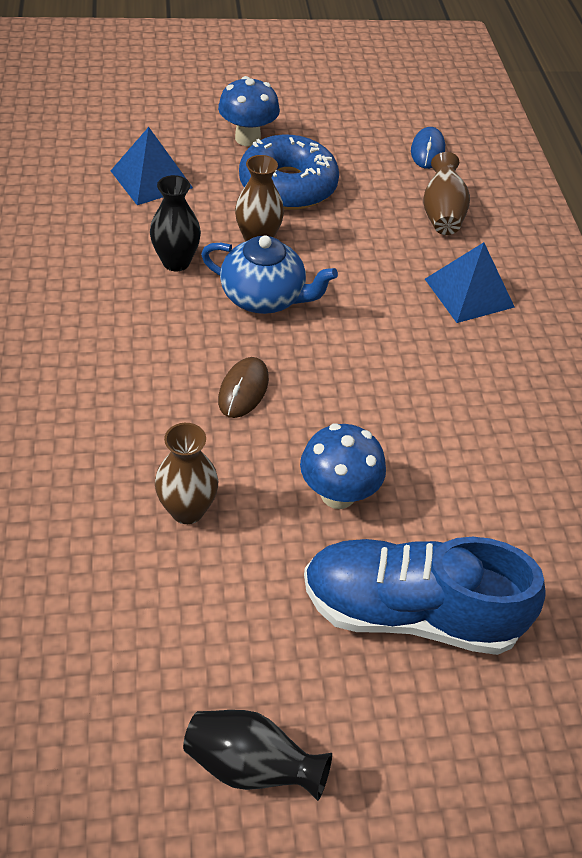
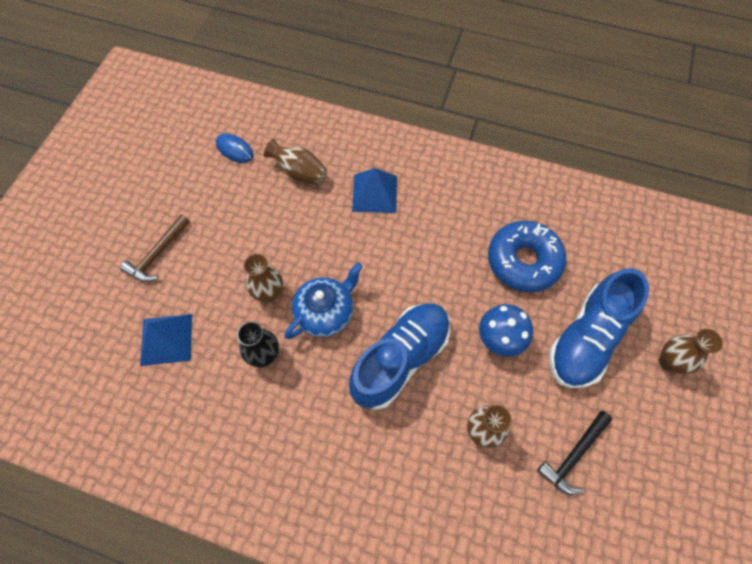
camera: 60 degrees left, 15 degrees up
(205, 639) = (573, 455): none -> black hammer
(243, 390) = (400, 359): brown mouse -> blue shoe
(247, 138) = (157, 254): blue mushroom -> brown hammer
(250, 765) = (654, 461): black vase -> none
(288, 186) = (223, 250): blue donut -> blue donut (523, 261)
(444, 754) = (669, 362): none -> brown vase

